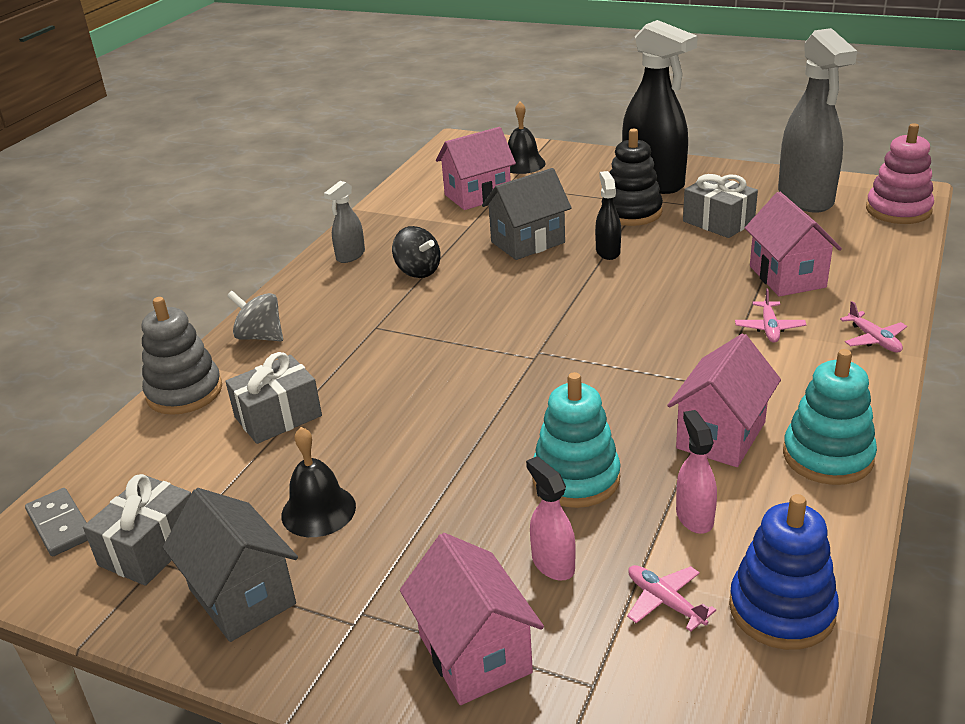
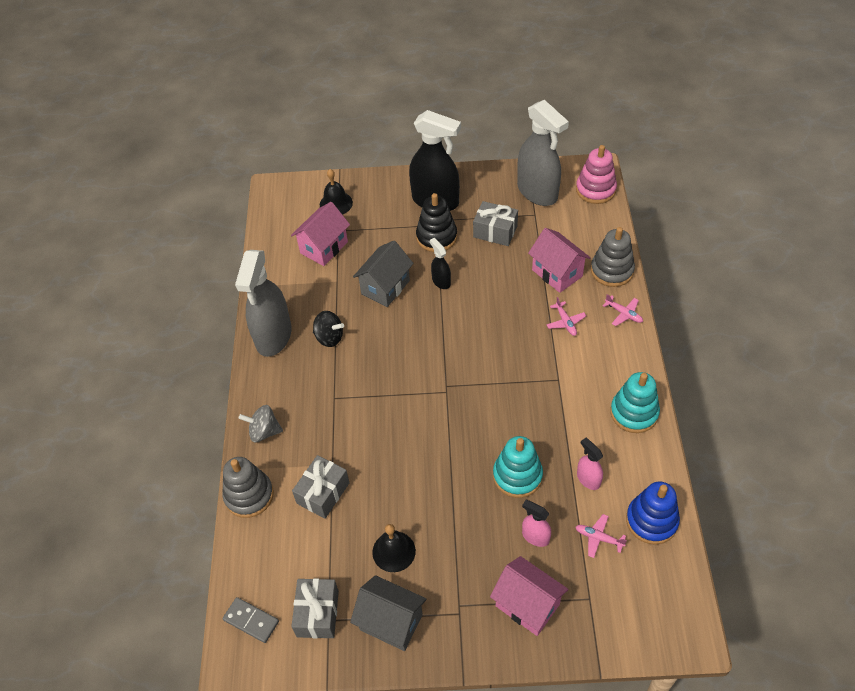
camera: 25 degrees left, 20 degrees up
(350, 256) = (273, 336): grey spray bottle -> grey spray bottle, size x2.17
(721, 435) = (576, 417): pink house -> none
(879, 291) = (612, 270): none -> grey stacking toy

